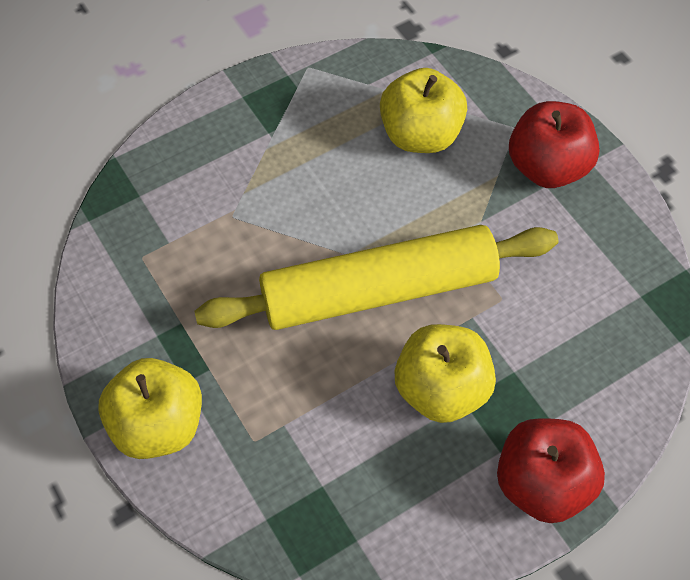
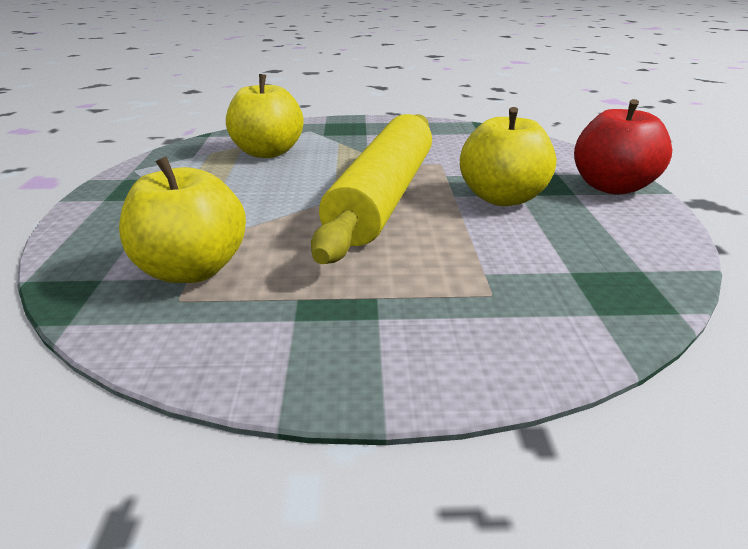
camera: 60 degrees left, 30 degrees down
(158, 425) = (421, 354): yellow apple -> yellow apple (192, 270)
(547, 167) = (353, 130): red apple -> none

